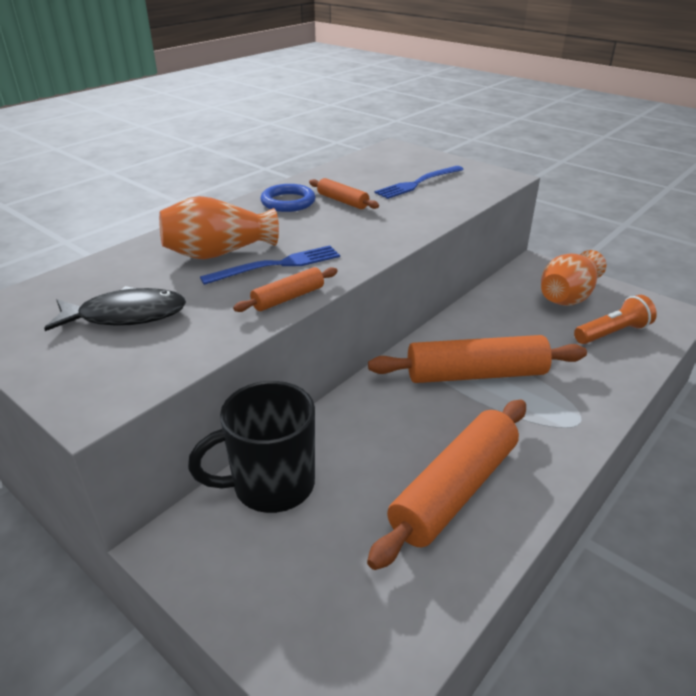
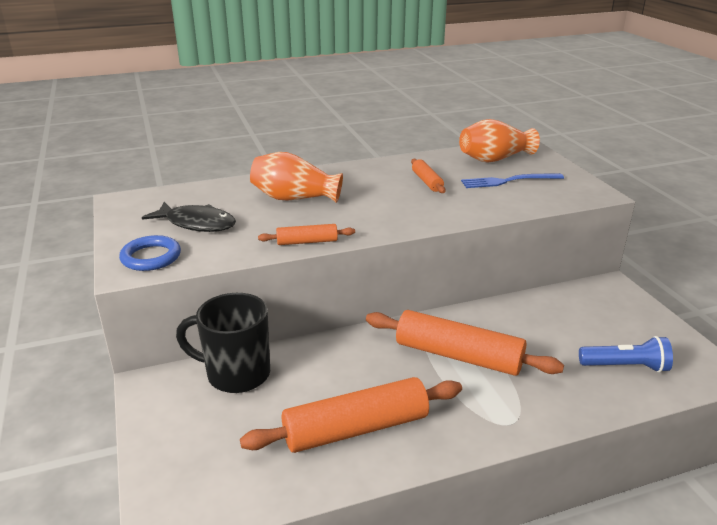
camera: 30 degrees right, 5 degrees down
(276, 265) = (324, 217): blue fork -> none
(288, 202) = (384, 173): blue ring -> blue ring (151, 257)
(568, 297) = (614, 322): orange vase -> orange vase (494, 159)
(612, 333) = (625, 366): orange flashlight -> blue flashlight

